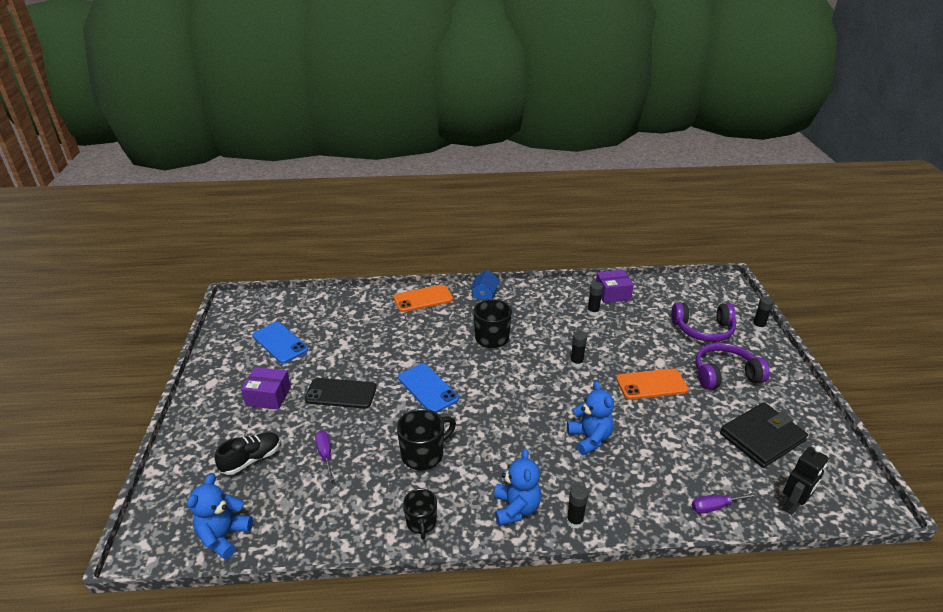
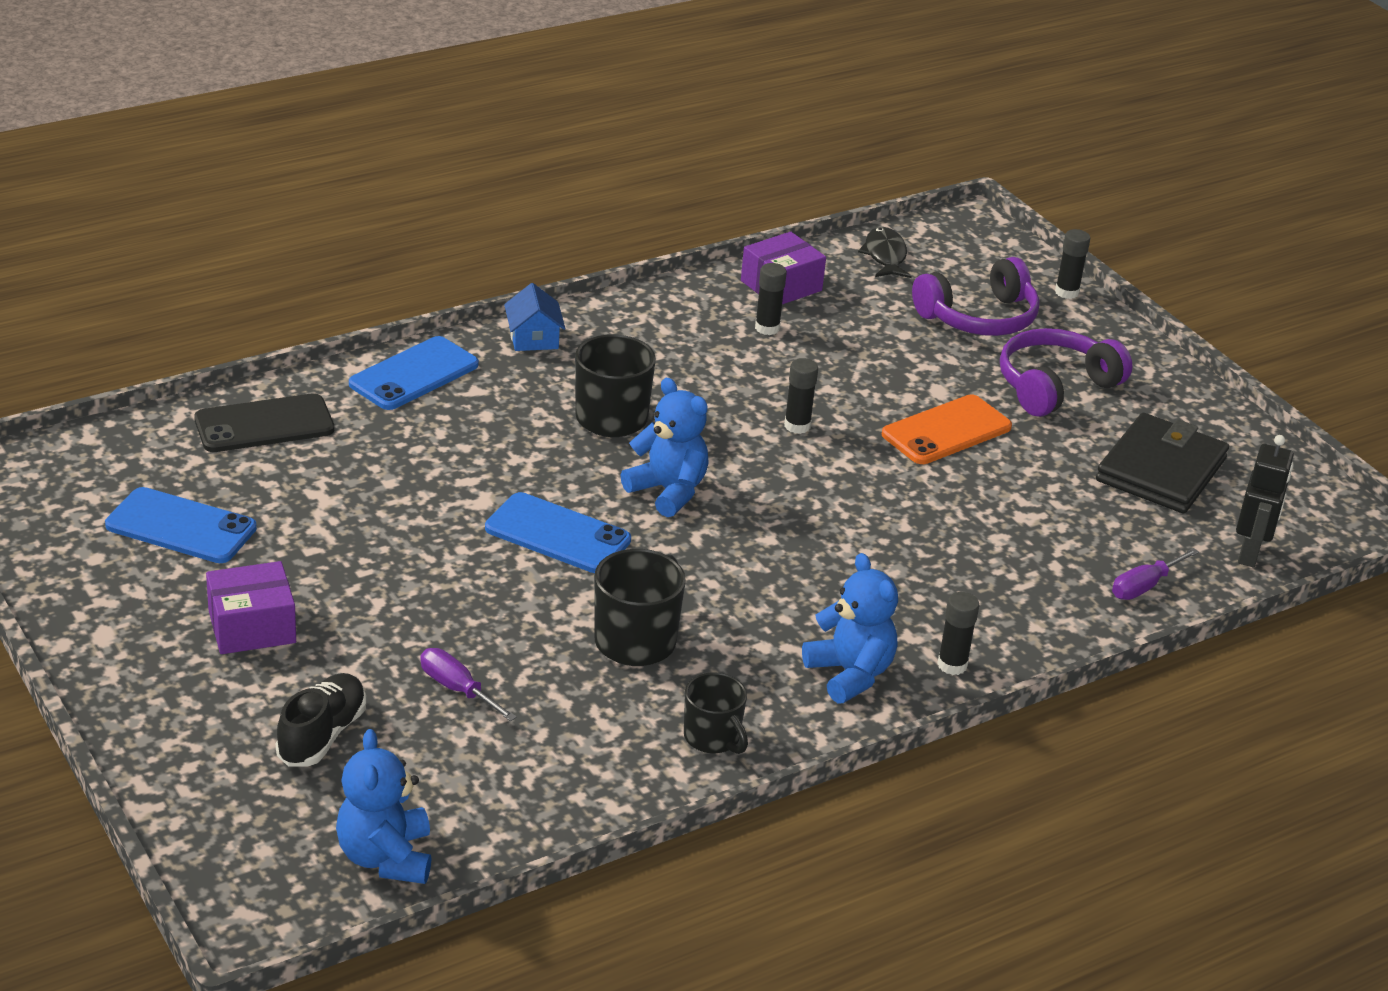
camera: 30 degrees left, 0 degrees up
(341, 393) = (396, 585): black phone -> black phone (264, 425)
(423, 299) = (414, 374): orange phone -> blue phone
(589, 438) = (898, 541): blue teddy bear -> blue teddy bear (668, 491)
(672, 290) = (885, 256): none -> black fish

